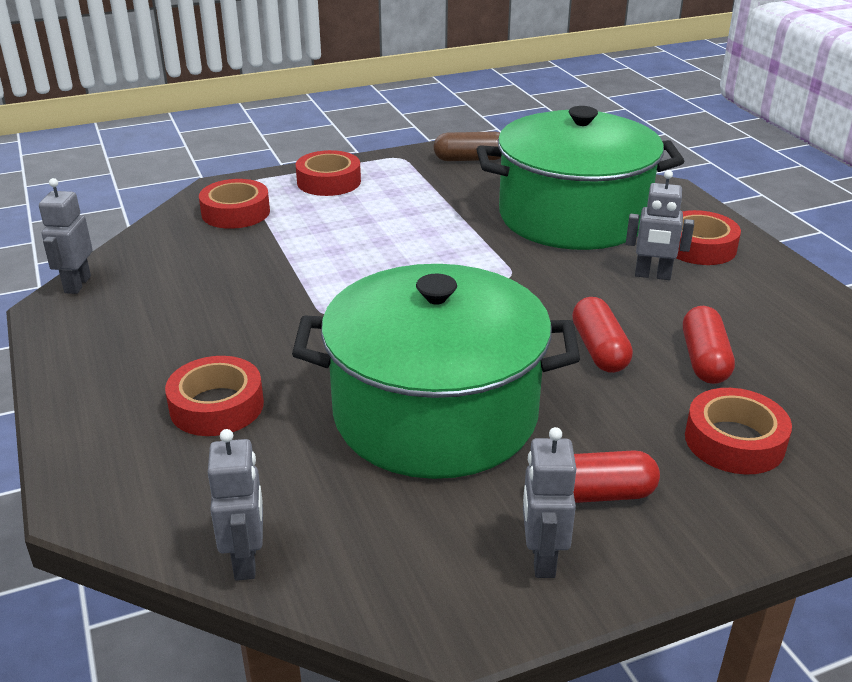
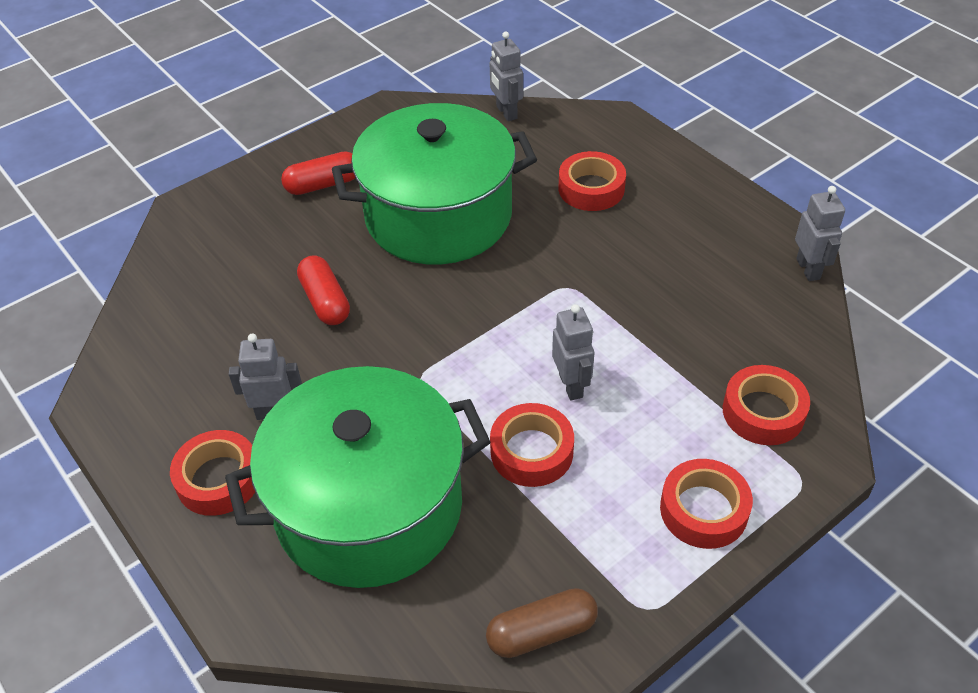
camera: 165 degrees right, 15 degrees up
(542, 558) = (349, 145): grey robot -> grey robot (571, 385)
(704, 360) = (237, 310): red capsule -> none
(734, 441) = (227, 240): red tape -> red tape (531, 451)

